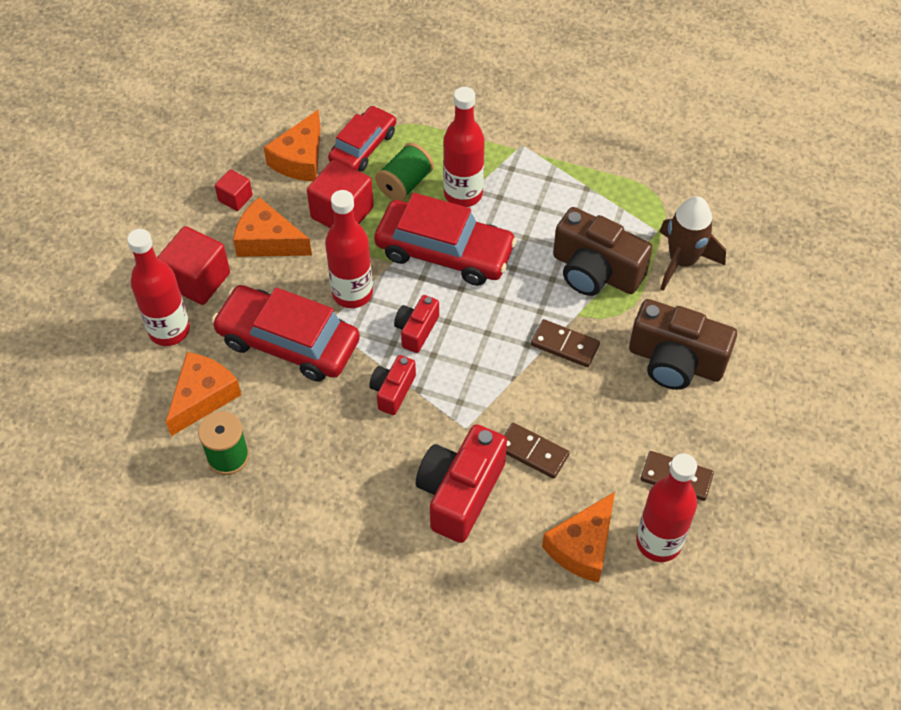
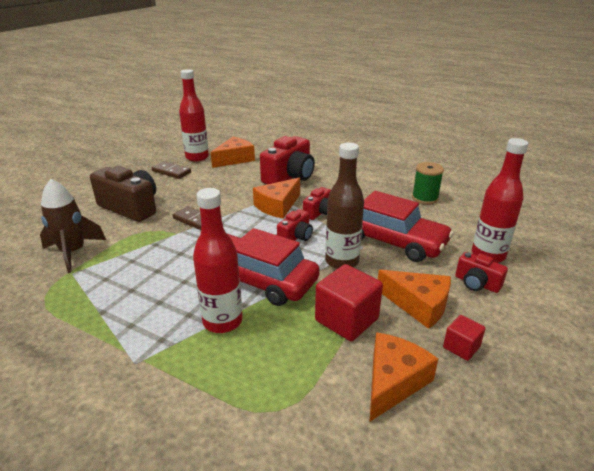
camera: 170 degrees left, 25 degrees down
(198, 280) = (476, 283): red cube -> red camera
(203, 397) = (449, 221): orange cheese -> orange cheese (278, 206)
(352, 293) = (342, 261): red bottle -> brown bottle
(363, 147) = (316, 386): red car -> none
(405, 184) = (278, 338): green spool -> none
(532, 452) = (243, 185): brown domino -> none
(595, 271) = (144, 254): brown camera -> none

